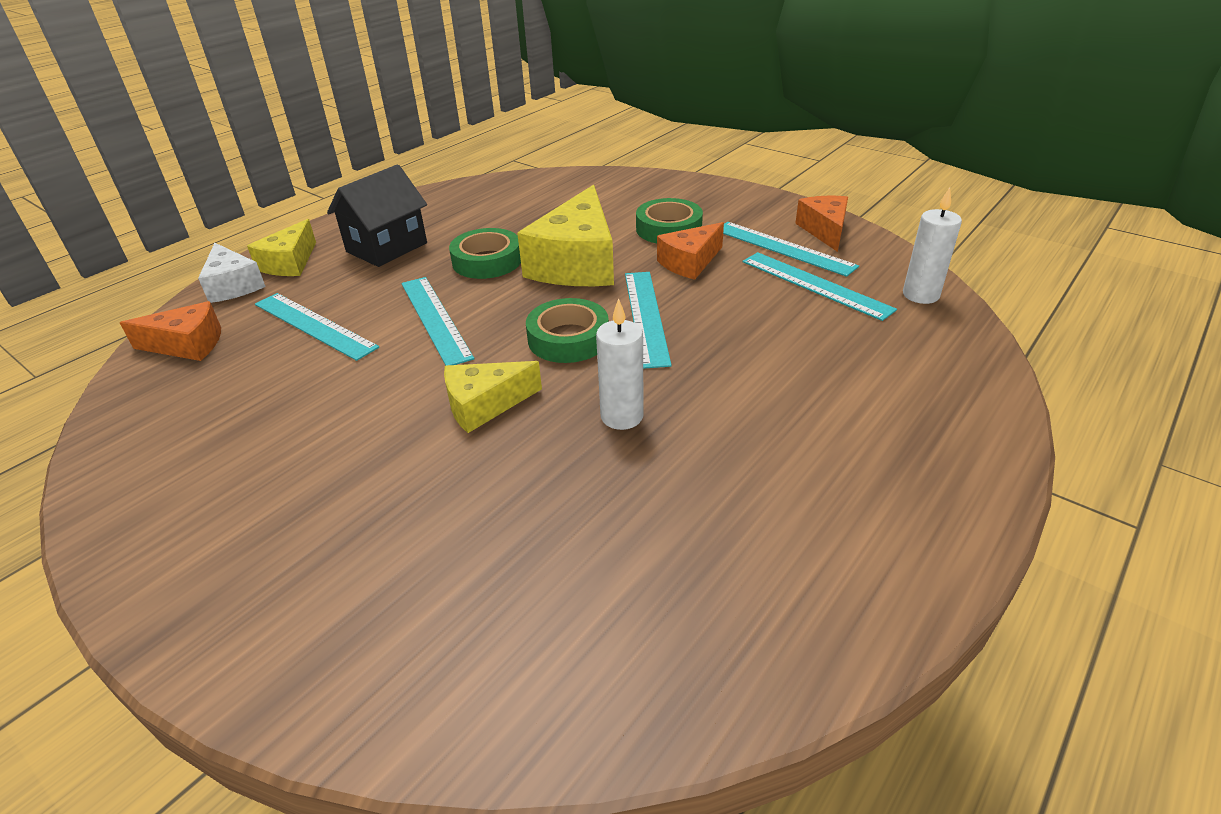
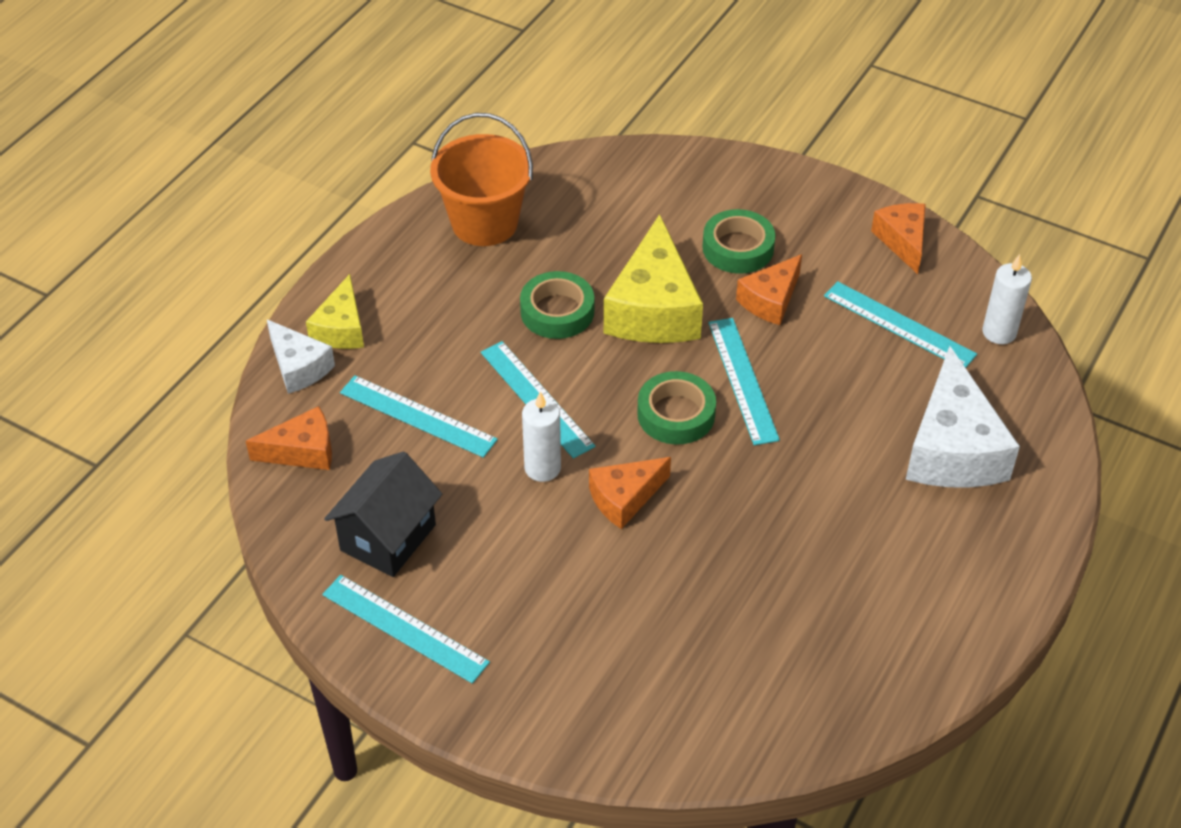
camera: 10 degrees left, 10 degrees up
(387, 247) = (438, 297): black house -> black house (388, 537)
(454, 207) = (484, 223): none -> orange bucket
(484, 405) = (625, 498): yellow cheese -> orange cheese
(622, 416) = (748, 500): white candle -> white candle (542, 468)
(783, 248) = (862, 272): turquoise ruler -> turquoise ruler (405, 628)
(867, 385) = (952, 448): none -> white cheese

